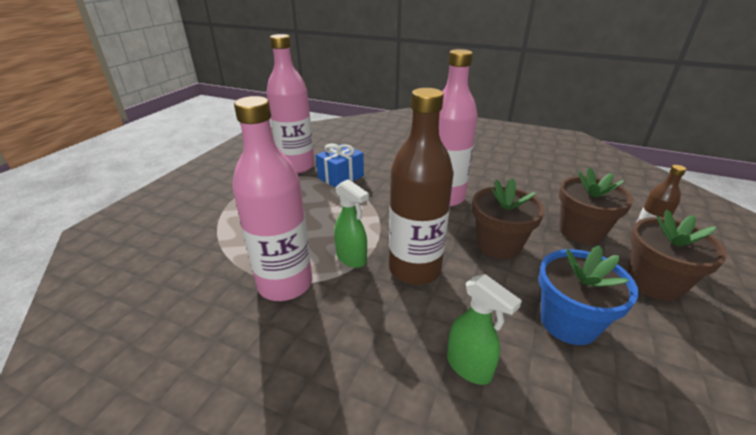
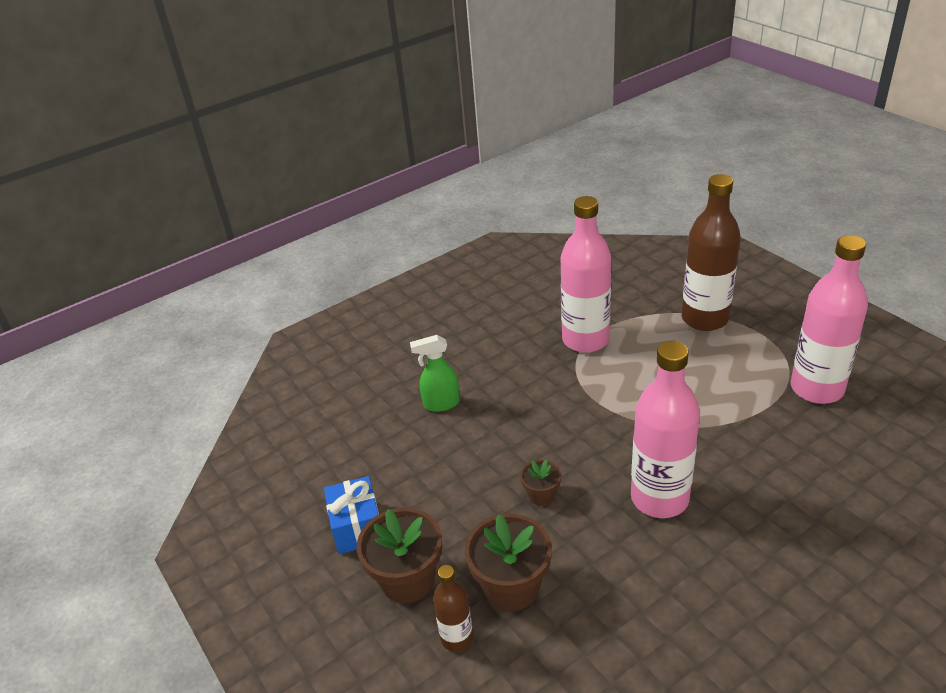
camera: 125 degrees right, 5 degrees up
(341, 177) = (765, 421): blue gift -> blue gift (357, 527)
(352, 258) = (592, 383): green spray bottle -> none
(414, 269) = (550, 417): brown bottle -> brown bottle (704, 318)
(498, 244) = (541, 495): brown flower pot -> brown flower pot, size x0.53
(568, 322) = (426, 479): blue flower pot -> none

